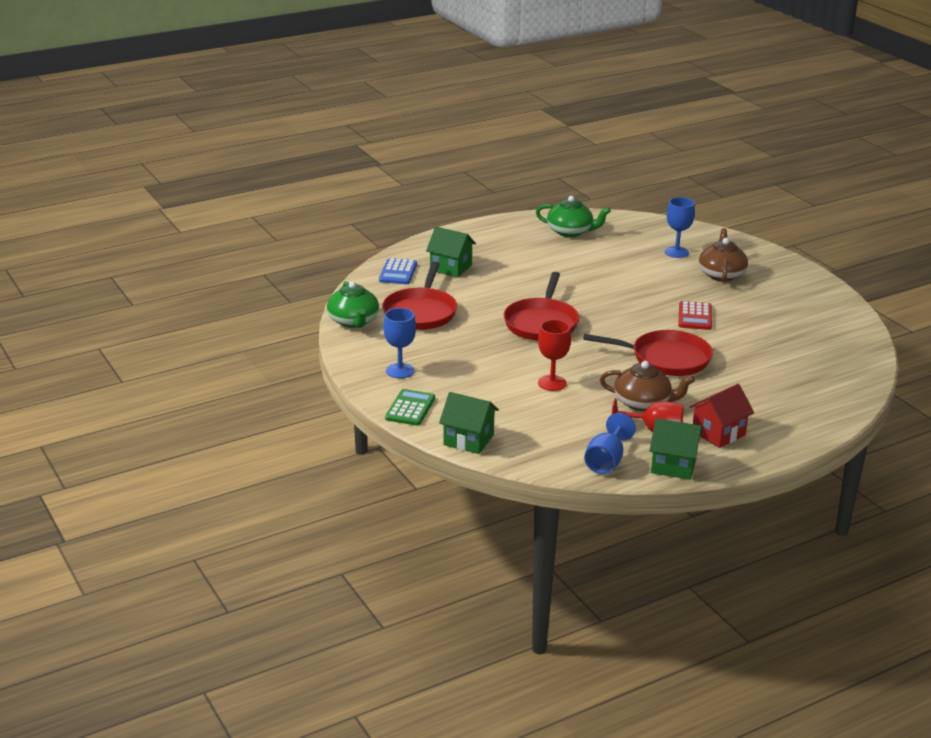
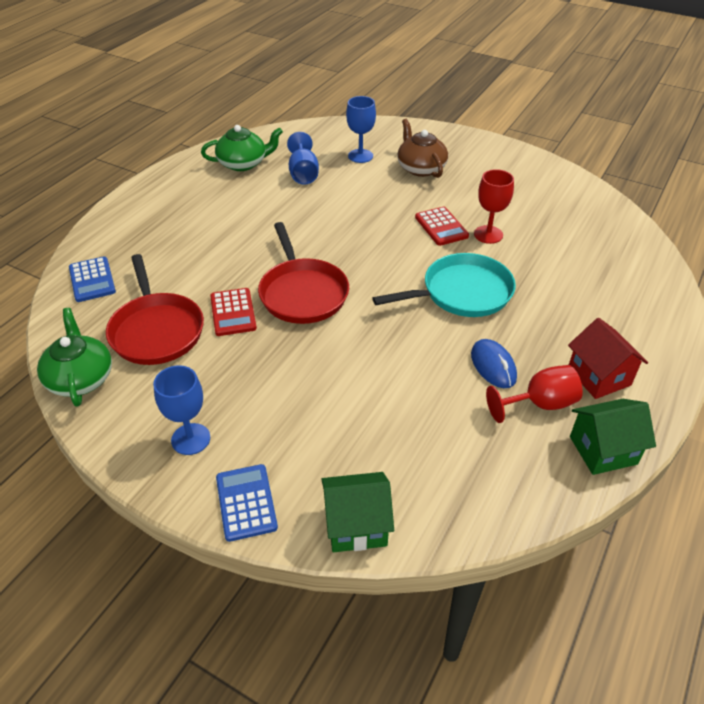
camera: 30 degrees left, 15 degrees up
(353, 321) = (80, 378): green teapot -> green teapot turned 150 degrees counterclockwise
(410, 408) = (246, 502): green calculator -> blue calculator
(451, 268) = (150, 252): green house -> none
(481, 318) = (233, 312): none -> red calculator
(552, 383) = (379, 379): red goblet -> red goblet (488, 234)
(606, 461) = (533, 480): blue goblet -> blue goblet (303, 174)
(643, 403) = (493, 366): brown teapot -> blue mouse
(666, 359) = (462, 292): red pan -> turquoise pan
(718, 433) = (599, 377): red house -> red house turned 45 degrees counterclockwise

